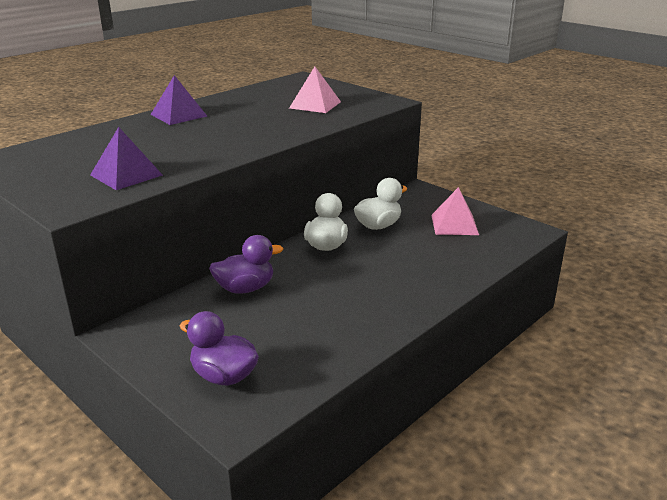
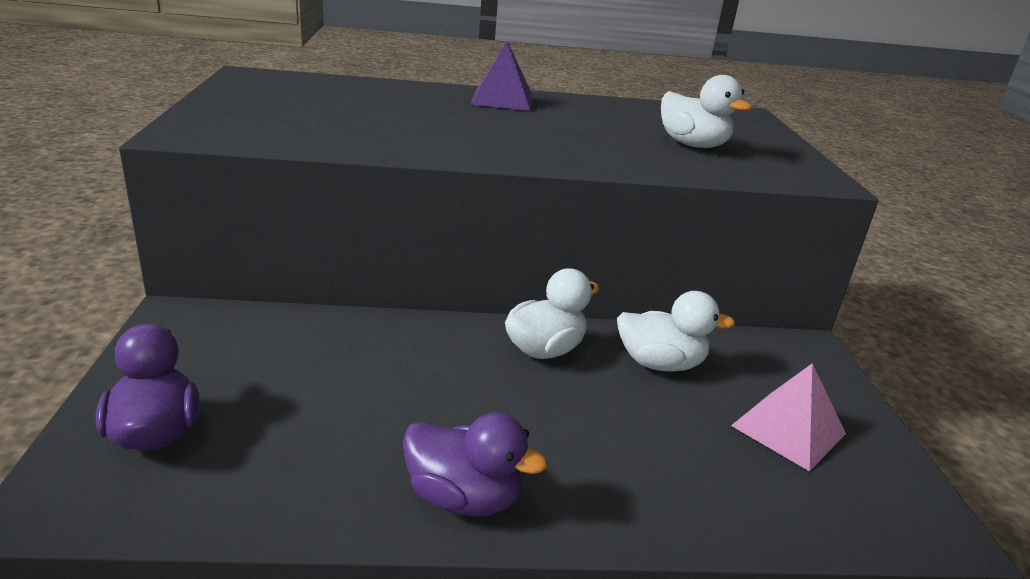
camera: 40 degrees right, 0 degrees up
(126, 175) = (307, 129): purple pyramid -> none
(245, 288) = (364, 344): purple duck -> purple duck (463, 497)
(315, 105) = (692, 145): pink pyramid -> white duck

